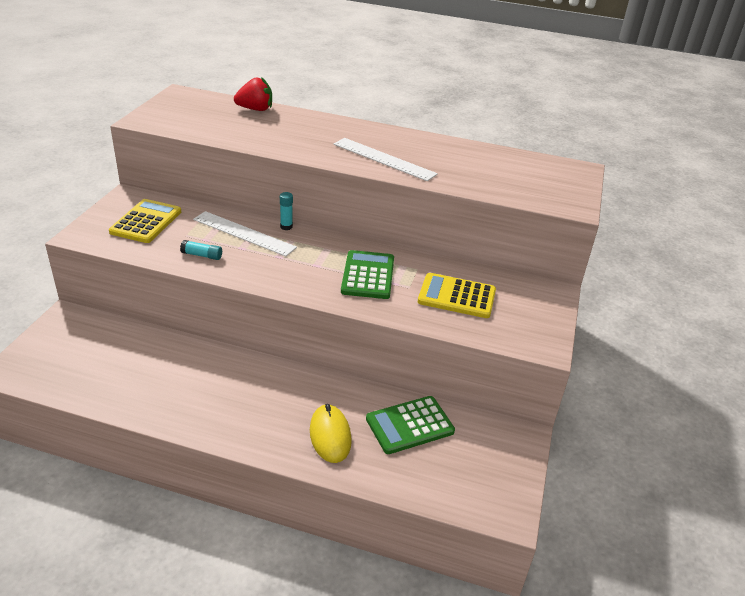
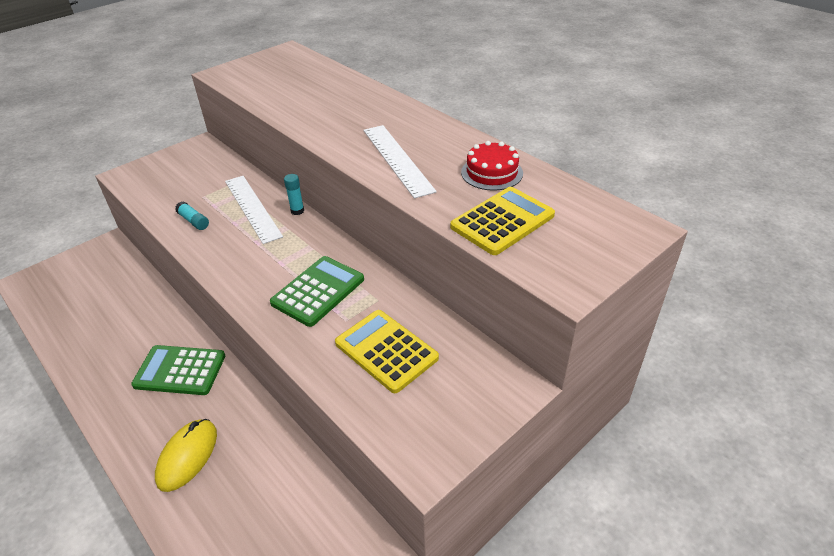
camera: 35 degrees right, 5 degrees up
(146, 222) = (186, 174): yellow calculator -> yellow calculator (502, 221)
(255, 109) = (333, 78): red strawberry -> none
(409, 425) = (270, 481): green calculator -> green calculator (180, 370)
(459, 155) = (492, 172): none -> red cake

